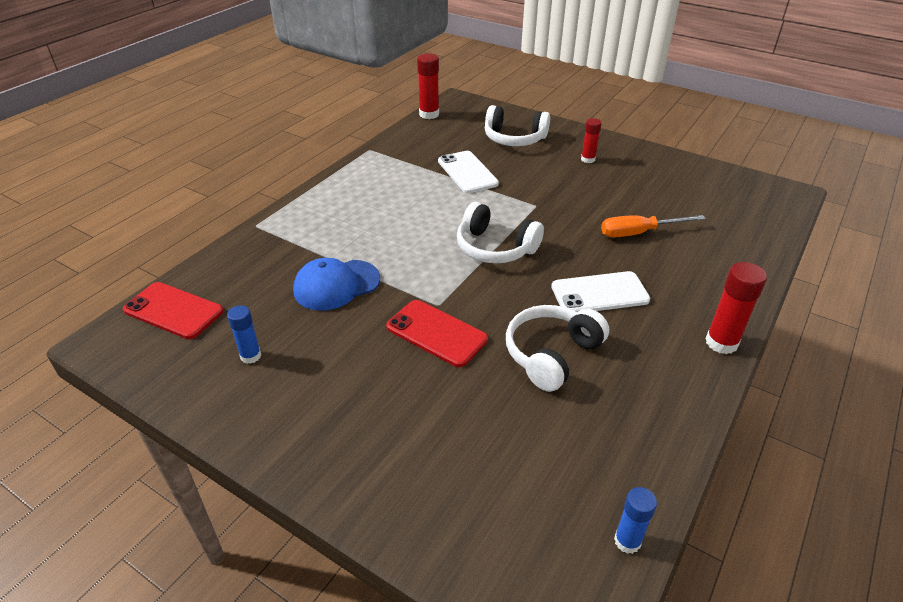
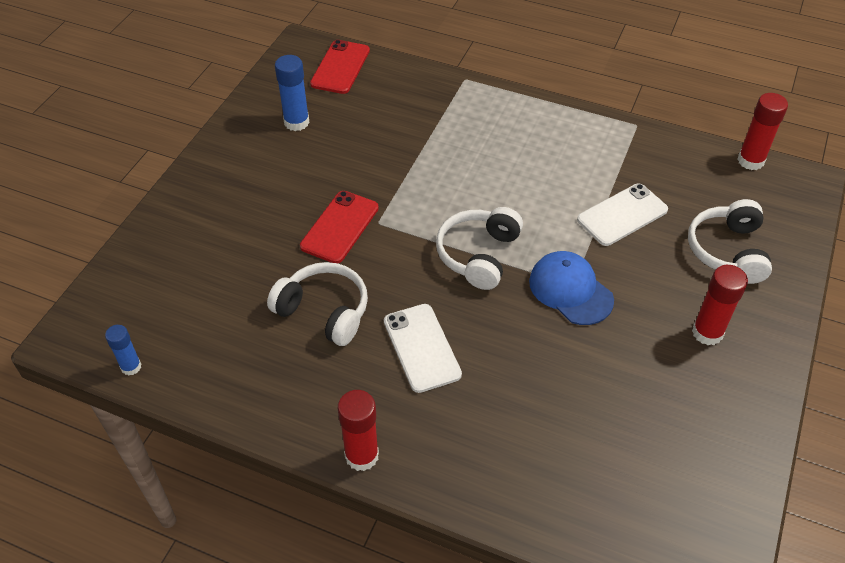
camera: 80 degrees right, 10 degrees up
(251, 356) = (296, 122): blue glue stick -> blue glue stick, size x1.56
(336, 285) = (391, 150): blue cap -> blue cap (570, 290)
(588, 159) = (707, 332): red glue stick -> red glue stick, size x1.56
(639, 233) = (547, 387): orange screwdriver -> none

